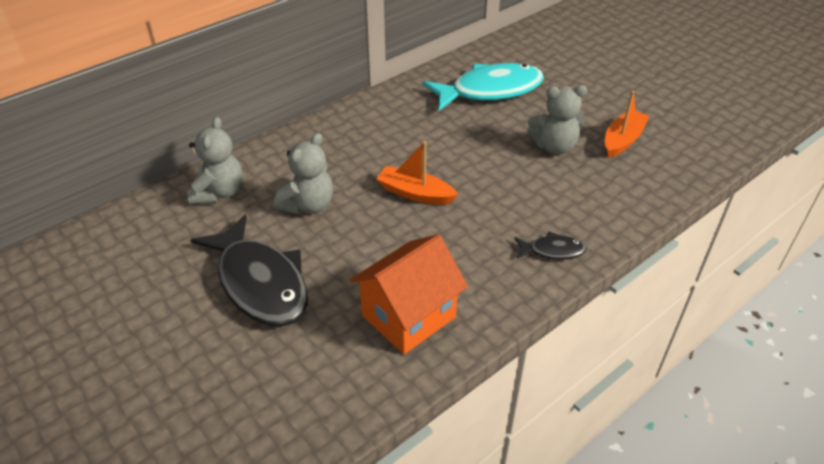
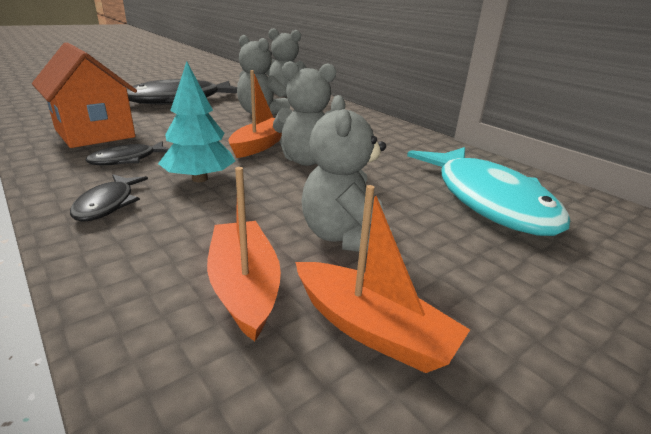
camera: 90 degrees right, 15 degrees down
(445, 165) = (307, 160): none -> grey teddy bear
(472, 267) = (128, 160): none -> black fish
(498, 216) = (199, 179): none -> turquoise tree
(611, 177) = (244, 286): none -> orange boat

